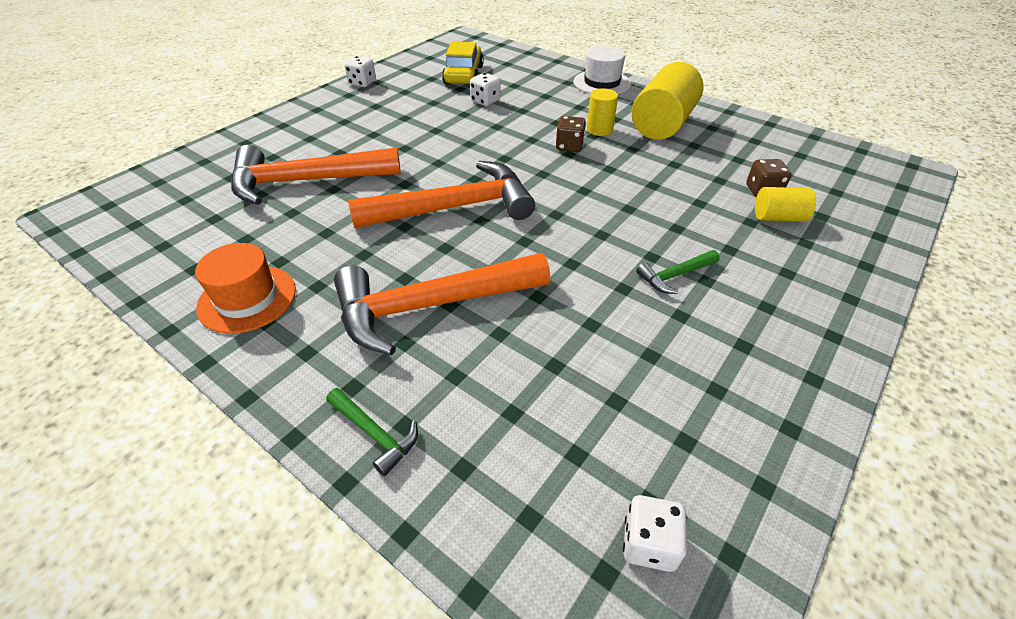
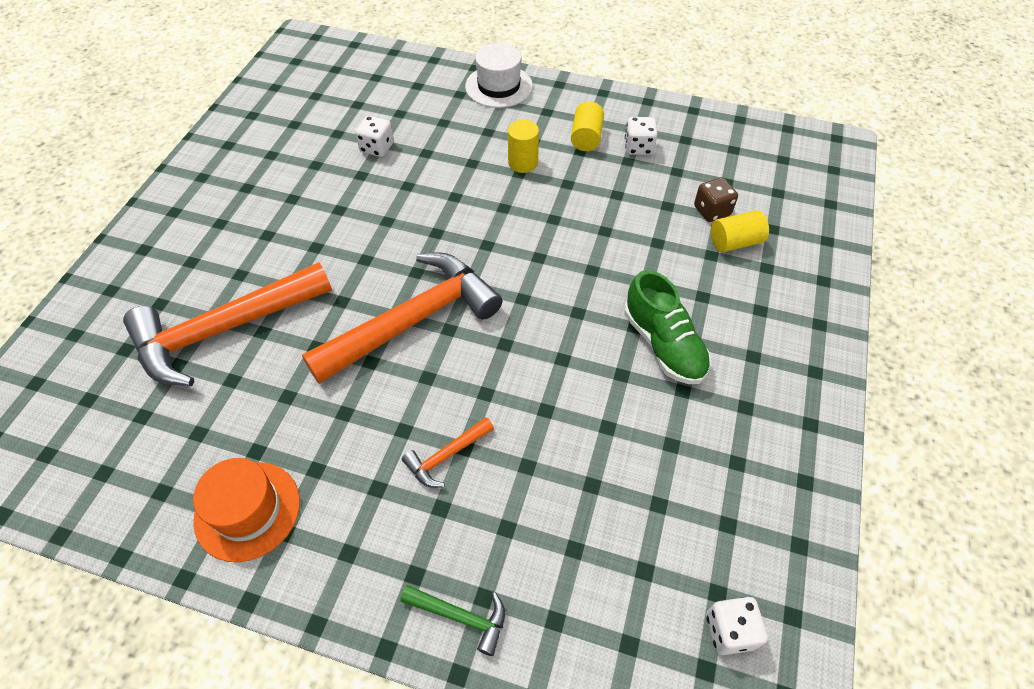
camera: 20 degrees left, 10 degrees up
(362, 83) = (209, 152): white dice -> white dice (638, 147)
(431, 306) = (446, 456): orange hammer -> orange hammer, size x0.43
(463, 75) = (331, 109): yellow car -> none
(569, 146) = (500, 197): brown dice -> none
(662, 124) = (586, 138): yellow cylinder -> yellow cylinder, size x0.52
(675, 275) = (663, 344): green hammer -> green shoe

